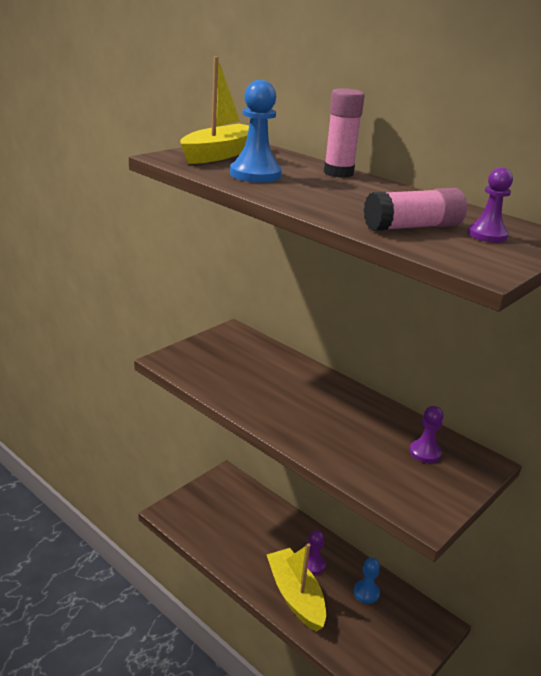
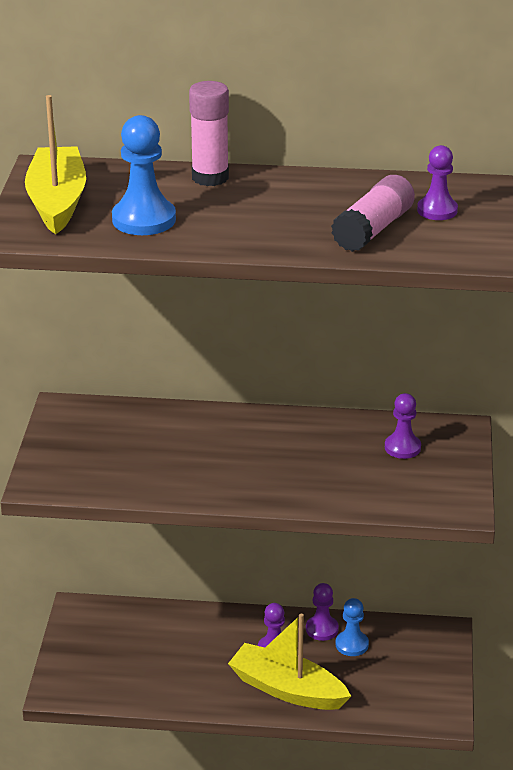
camera: 35 degrees left, 5 degrees up
(356, 570) = (322, 629): none -> purple pawn

